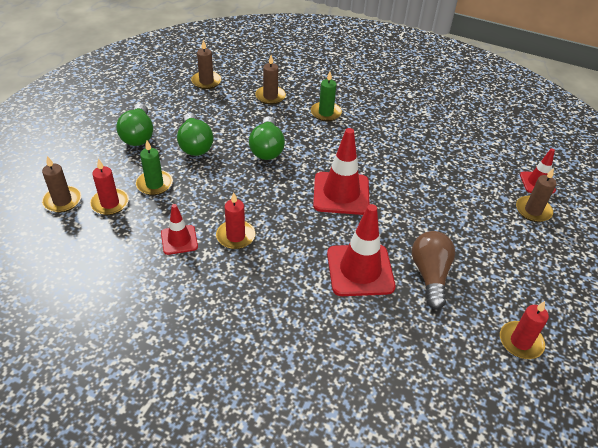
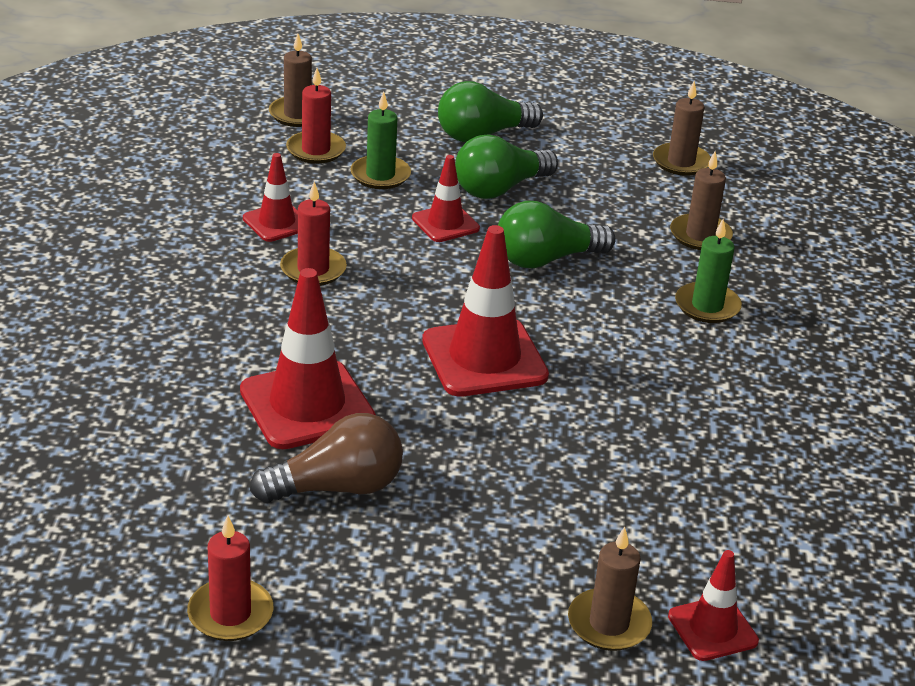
camera: 70 degrees right, 10 degrees down
(217, 173) = (445, 223): none -> red traffic cone

